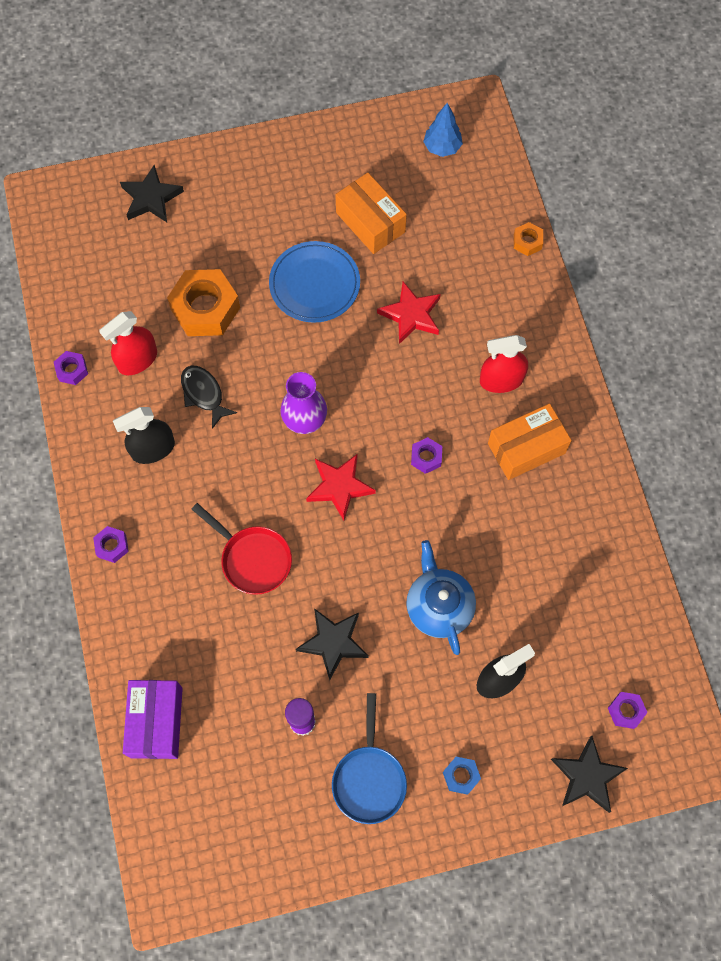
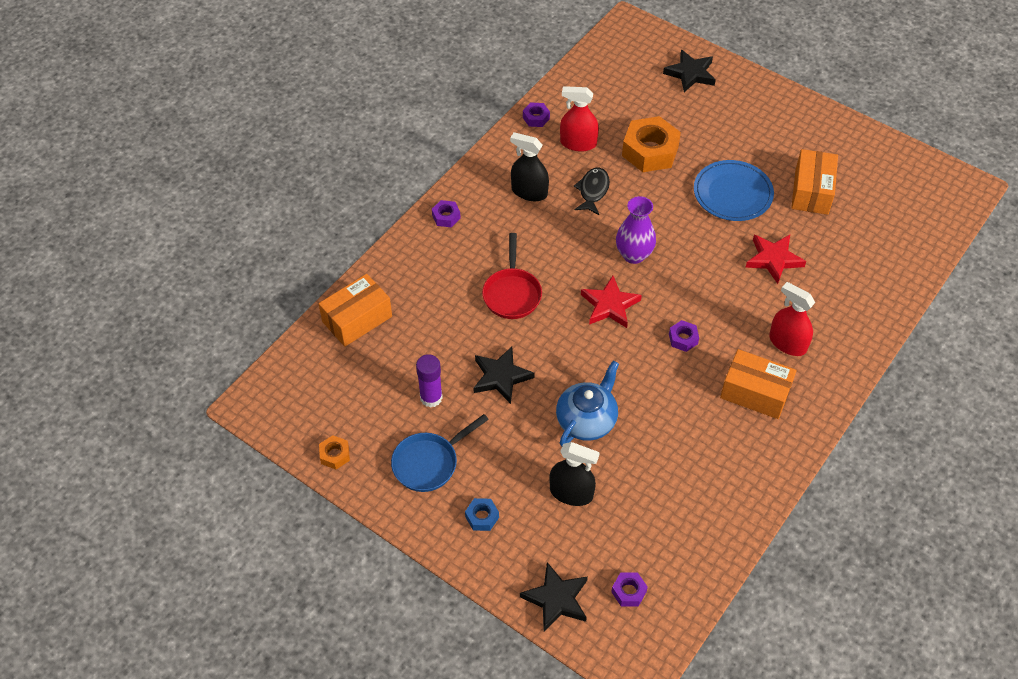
camera: 50 degrees right, 15 degrees down
(156, 722) = (357, 319): purple box -> orange box
(442, 147) = (914, 191): blue tree -> none
(527, 242) = (907, 287): orange nut -> orange nut (335, 455)

